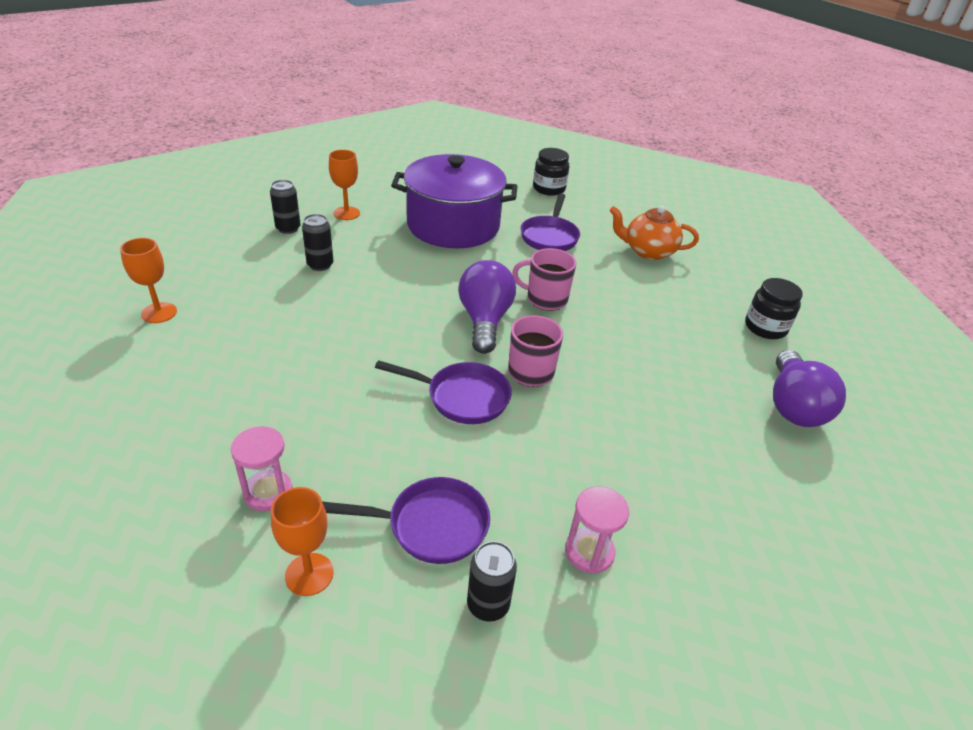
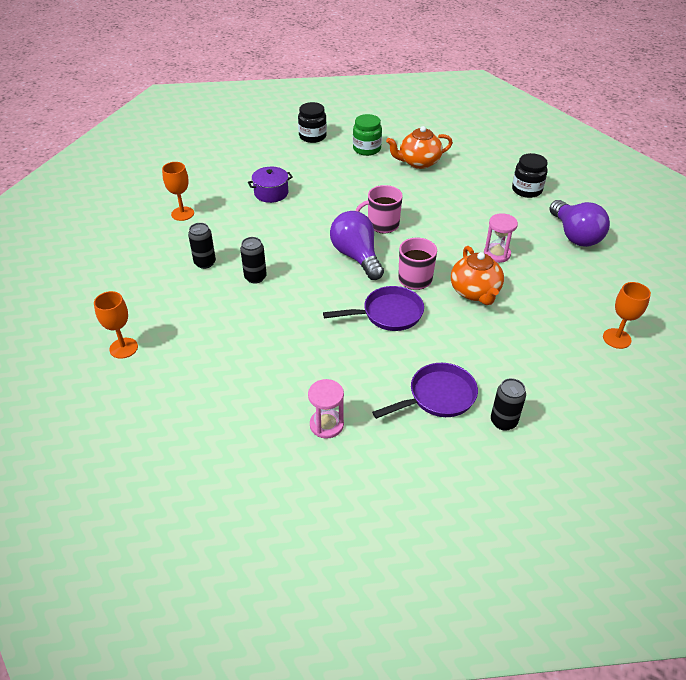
camera: 25 degrees left, 5 degrees up
(288, 228) = (150, 244): black can -> black can (255, 277)
(309, 574) = (396, 455): orange goblet -> orange goblet (616, 338)
(453, 225) = (271, 193): purple pot -> purple pot, size x0.44
(549, 236) = (345, 176): purple pan -> none
(589, 552) = (531, 369): pink hourglass -> pink hourglass (497, 254)
(594, 418) = (475, 292): none -> orange teapot
(598, 219) = (367, 149): none -> green jar

